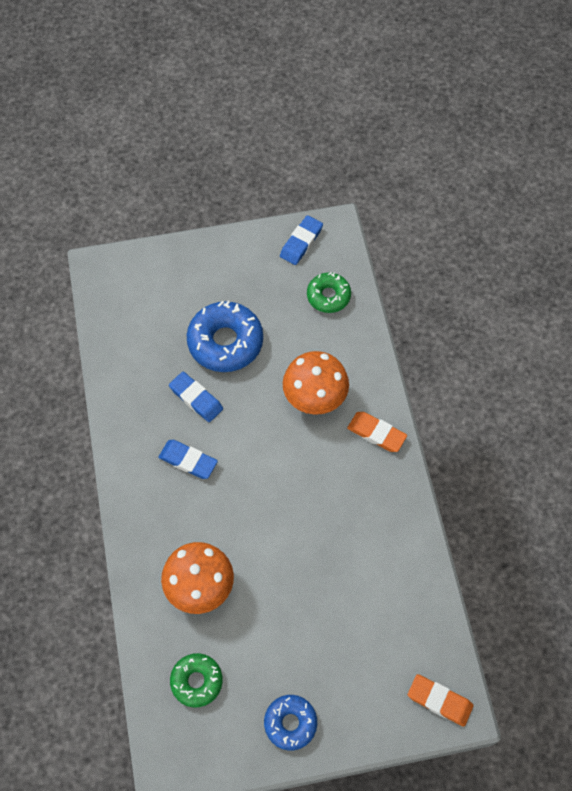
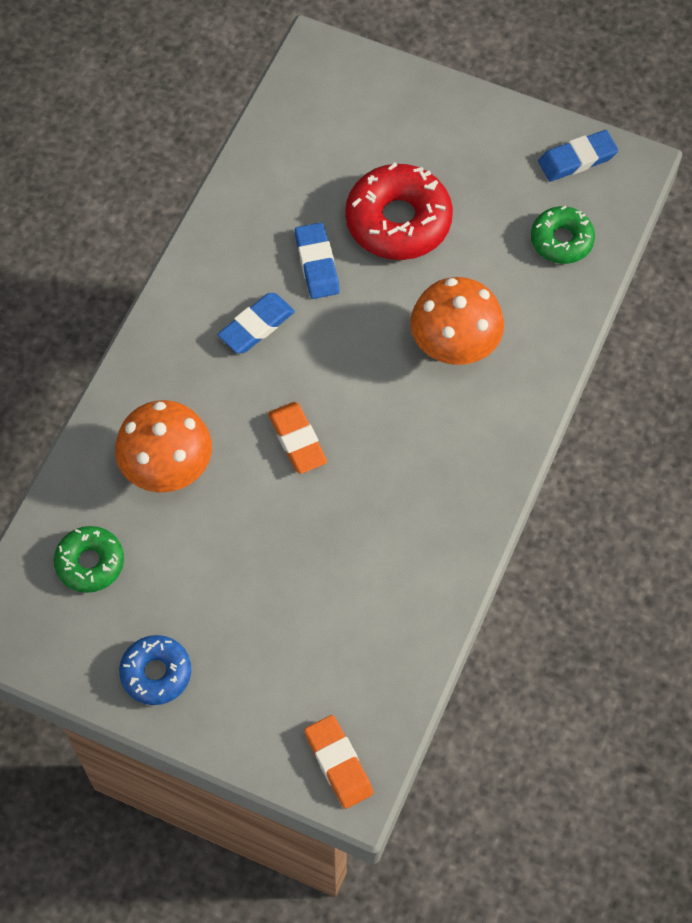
camera: 35 degrees right, 0 degrees up
(188, 461) = (256, 326): blue eraser -> blue eraser turned 75 degrees clockwise
(225, 342) = (398, 221): blue donut -> red donut
(376, 433) = (496, 430): orange eraser -> orange eraser (297, 440)

